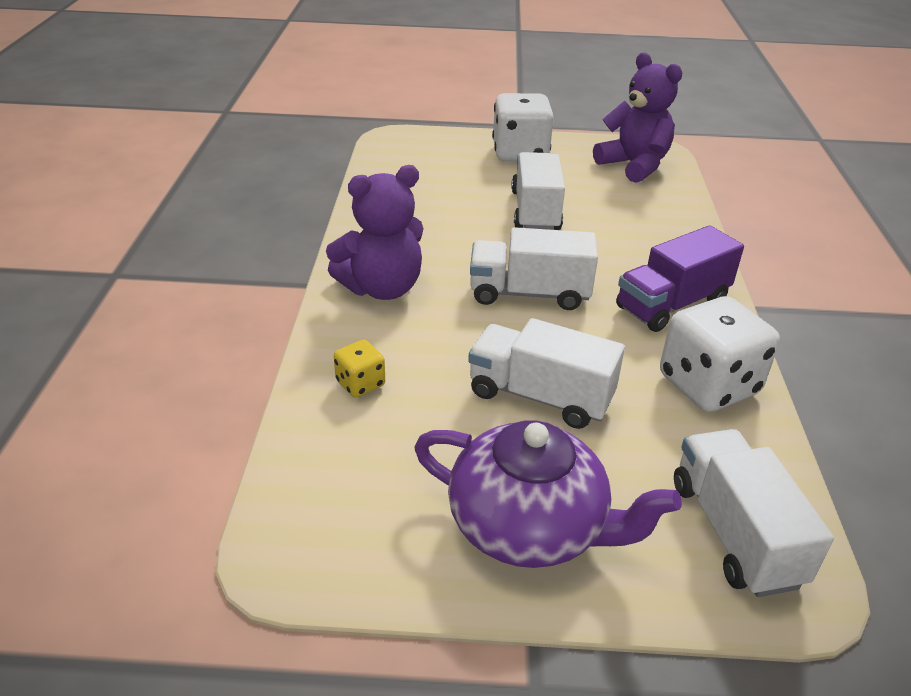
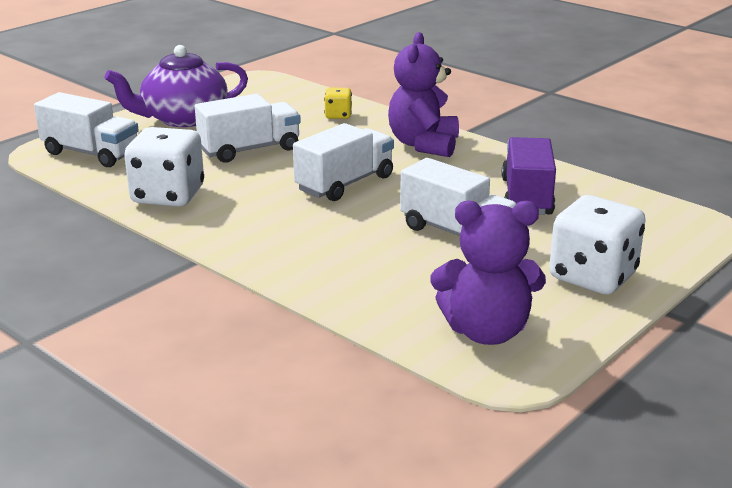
camera: 130 degrees right, 10 degrees down
(672, 304) = (249, 225): purple truck -> purple truck (526, 197)

